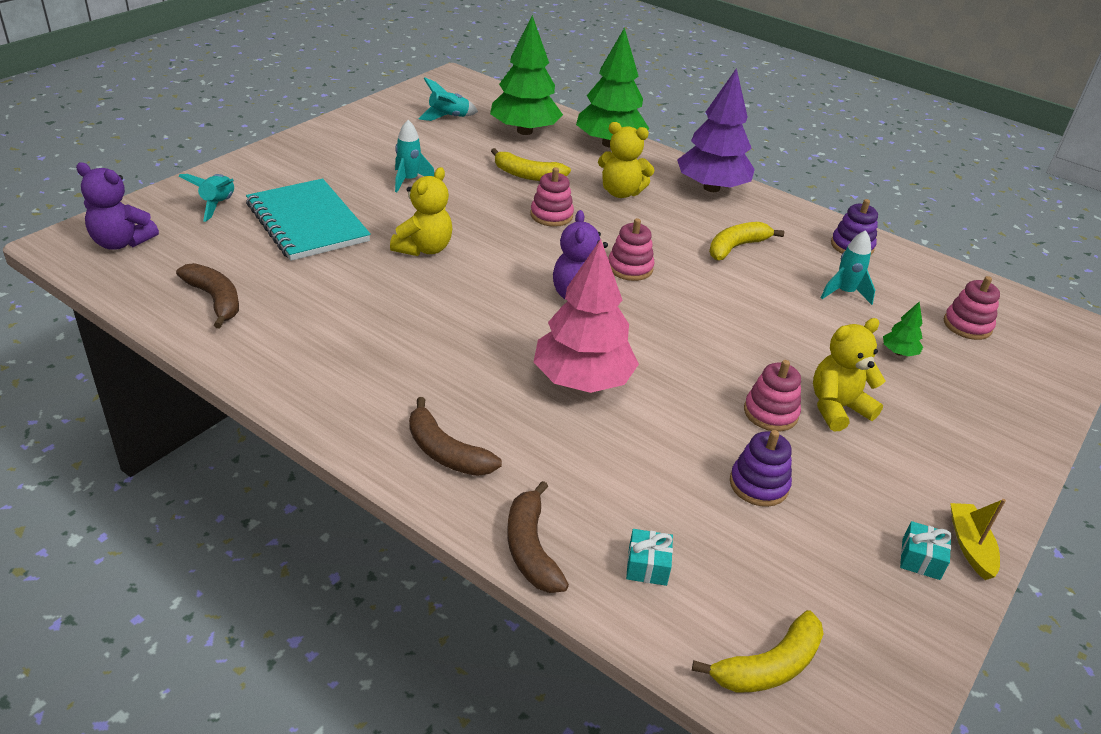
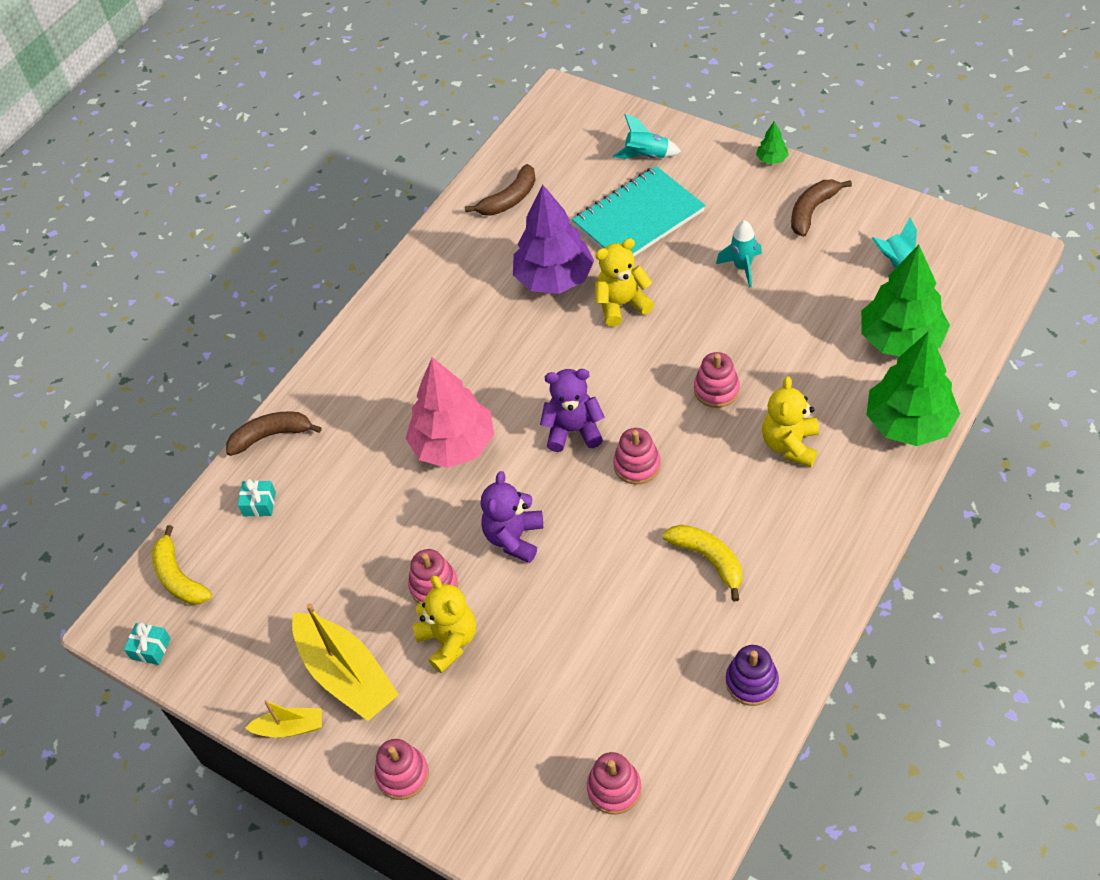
camera: 95 degrees right, 15 degrees up
(121, 242) = (571, 123): purple teddy bear -> purple teddy bear (514, 538)
(424, 248) = (621, 305): yellow teddy bear -> yellow teddy bear turned 135 degrees clockwise
(446, 452) = (358, 373): brown banana -> brown banana (812, 211)
(527, 175) = (795, 358): yellow banana -> none
(711, 188) = (838, 533): purple tree -> purple tree (554, 278)
(758, 485) = (345, 575): purple stacking toy -> none
(844, 293) = (646, 664): turquoise rocket -> none
(892, 491) = (346, 675): none -> yellow boat
(899, 352) = (547, 707): green tree -> green tree (771, 159)
(921, 559) = (274, 687): turquoise gift -> turquoise gift (151, 648)
(997, 455) = (402, 774): none -> pink stacking toy

